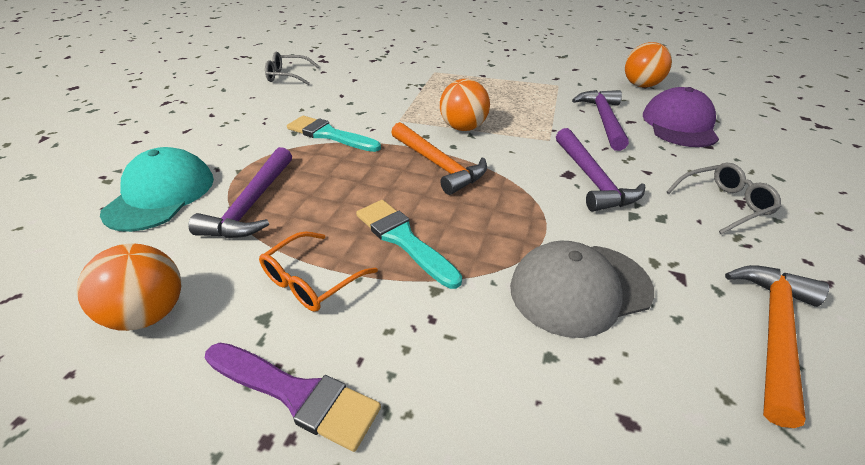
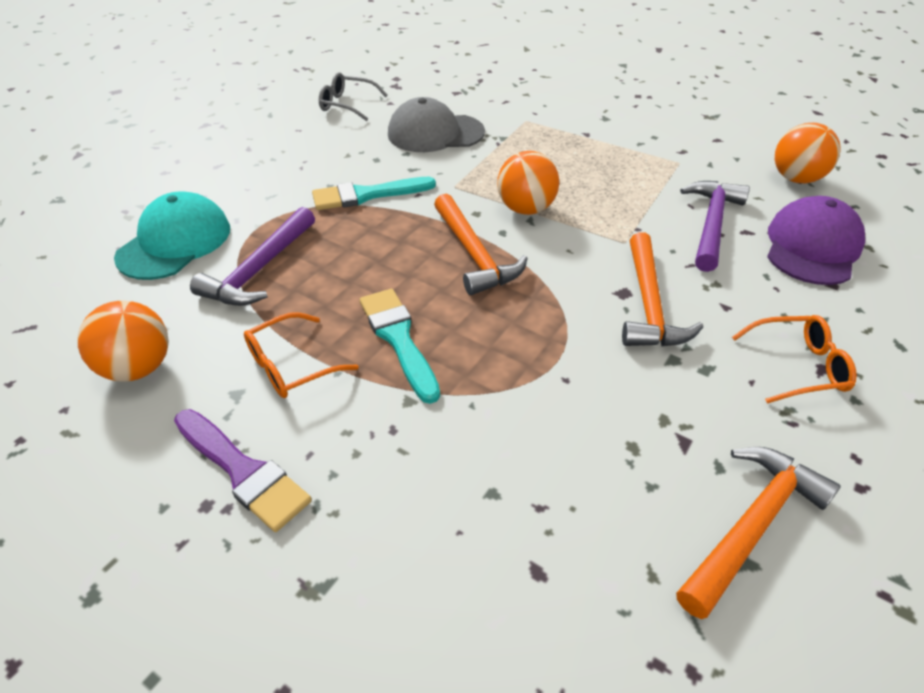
camera: 15 degrees right, 5 degrees up
(329, 135) = (367, 195): turquoise brush -> turquoise brush turned 60 degrees counterclockwise
(579, 288) = (561, 431): grey cap -> grey cap (435, 133)
(592, 179) = (649, 304): purple hammer -> orange hammer
(723, 204) = (796, 366): grey glasses -> orange glasses

